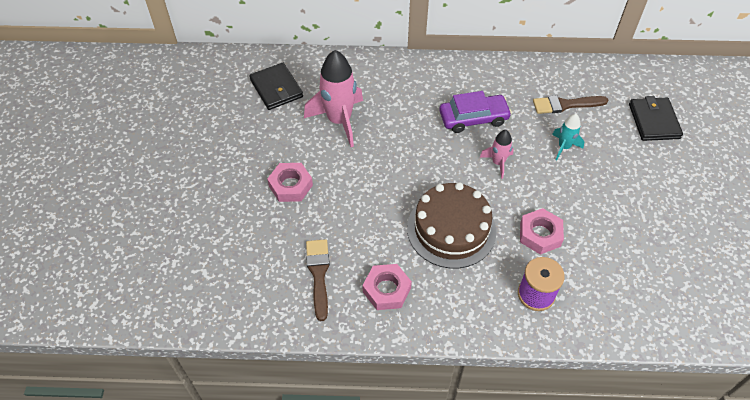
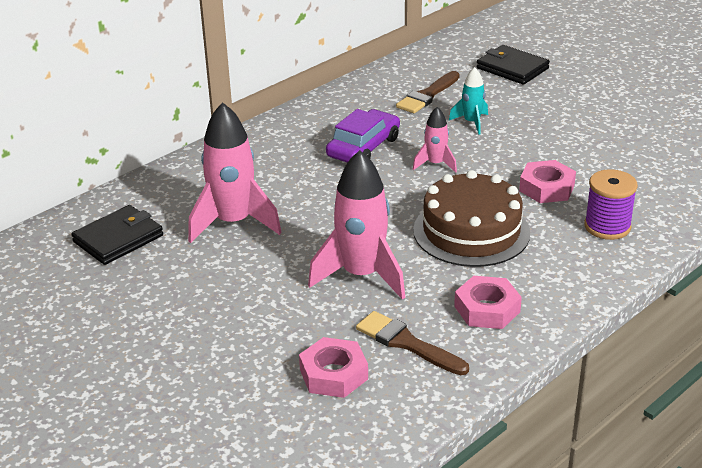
camera: 45 degrees left, 20 degrees down
(276, 88) = (118, 239): black wallet -> black wallet turned 60 degrees counterclockwise
(290, 185) = (265, 300): pink nut -> pink nut (333, 374)
(355, 210) = (361, 275): none -> pink rocket

